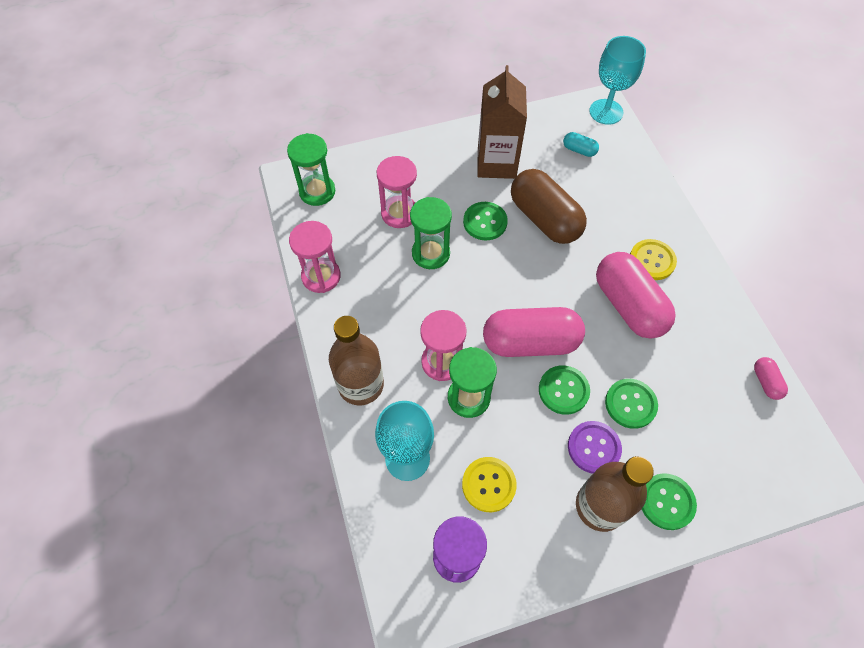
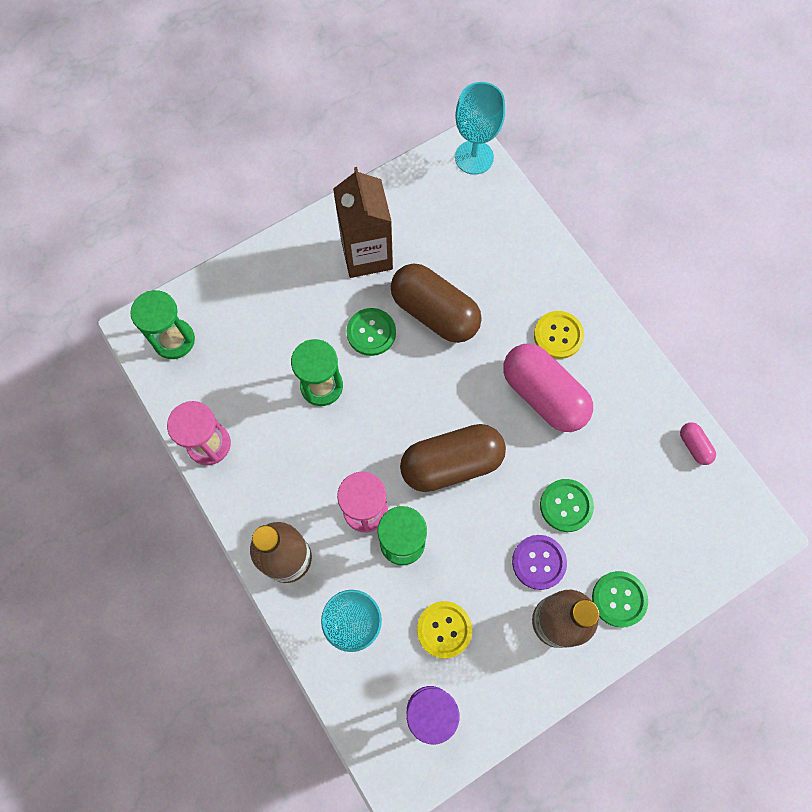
camera: 15 degrees left, 10 degrees up
(399, 213) = (274, 345): pink hourglass -> none
(530, 342) = (451, 463): pink capsule -> brown capsule
(563, 390) = (496, 509): green button -> none
(579, 150) = (454, 215): turquoise capsule -> none

